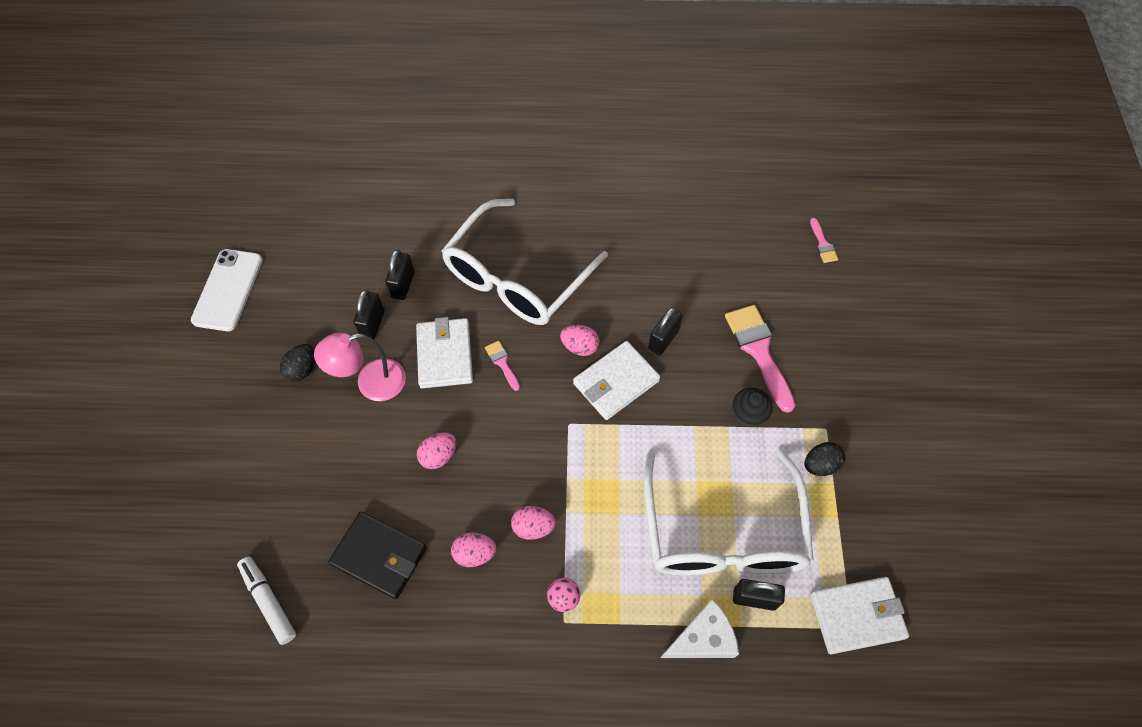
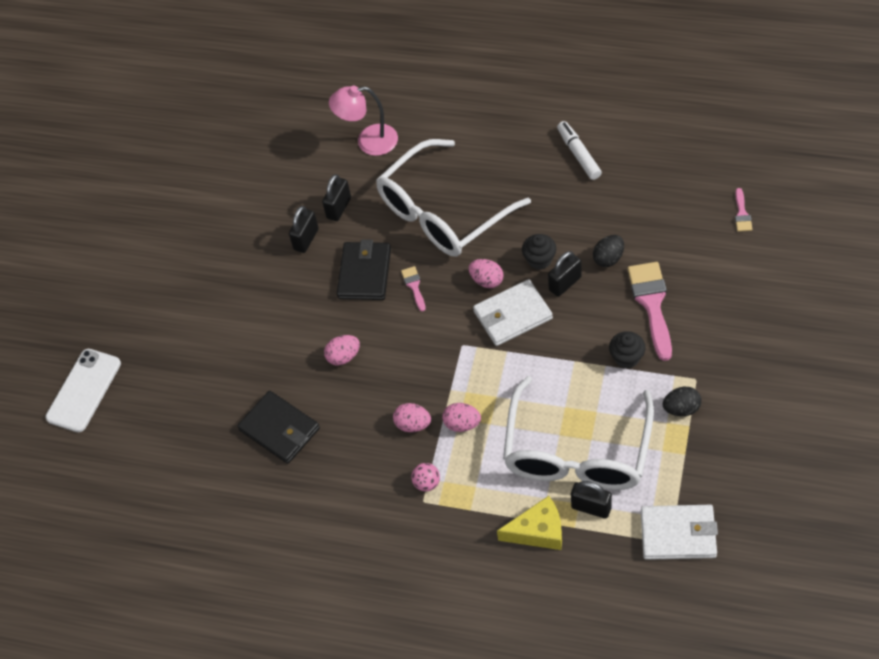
camera: 20 degrees right, 5 degrees down
(228, 290) = (185, 195): white phone -> white phone (84, 390)
(269, 601) = (185, 450): white marker -> white marker (579, 154)
(302, 369) = (239, 270): black egg -> black egg (608, 258)
(371, 383) = (296, 289): pink lamp -> pink lamp (368, 141)
(444, 355) = (364, 273): white wallet -> black wallet
(474, 553) = (359, 438): pink egg -> pink egg (462, 424)
(630, 317) = (539, 260): none -> black cupcake
(703, 638) = (538, 531): white cheese -> yellow cheese

